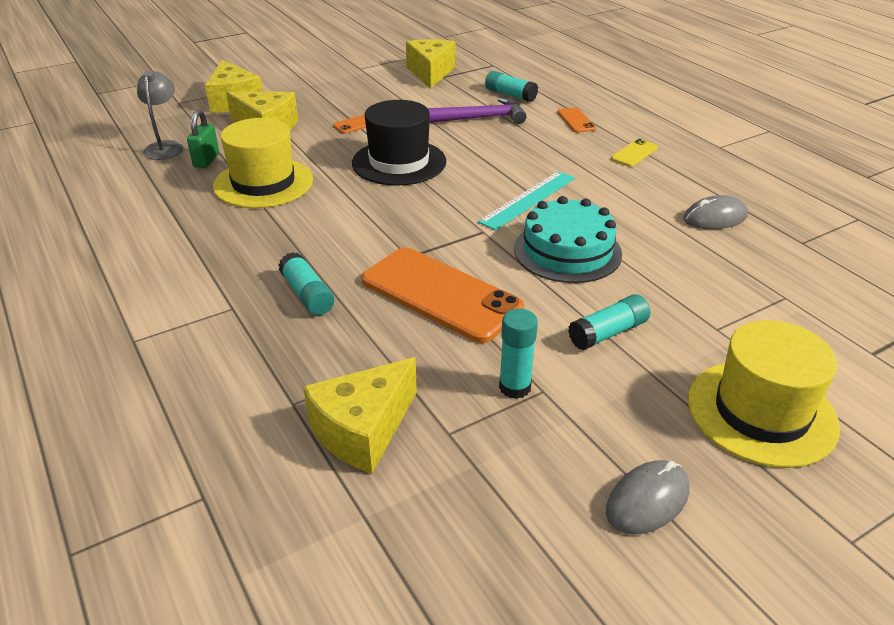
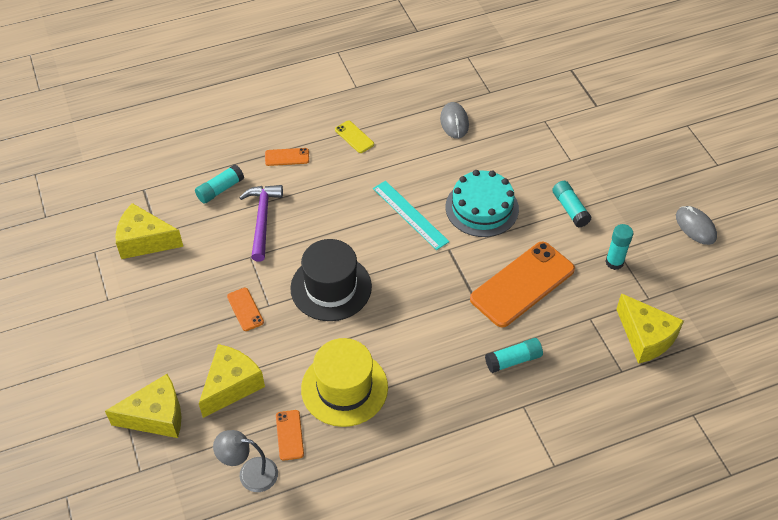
camera: 80 degrees left, 15 degrees up
(206, 160) = (289, 435): green padlock -> orange phone
(761, 412) = (639, 165): yellow hat -> none

